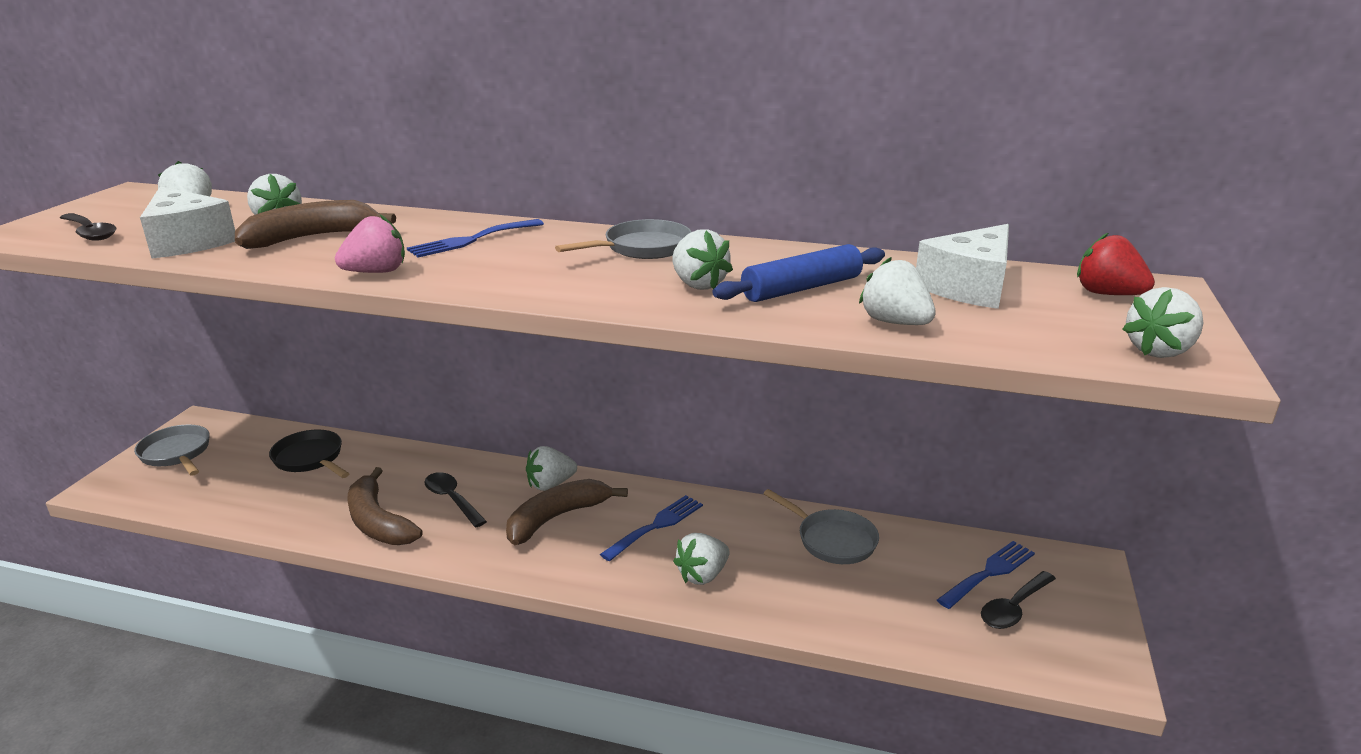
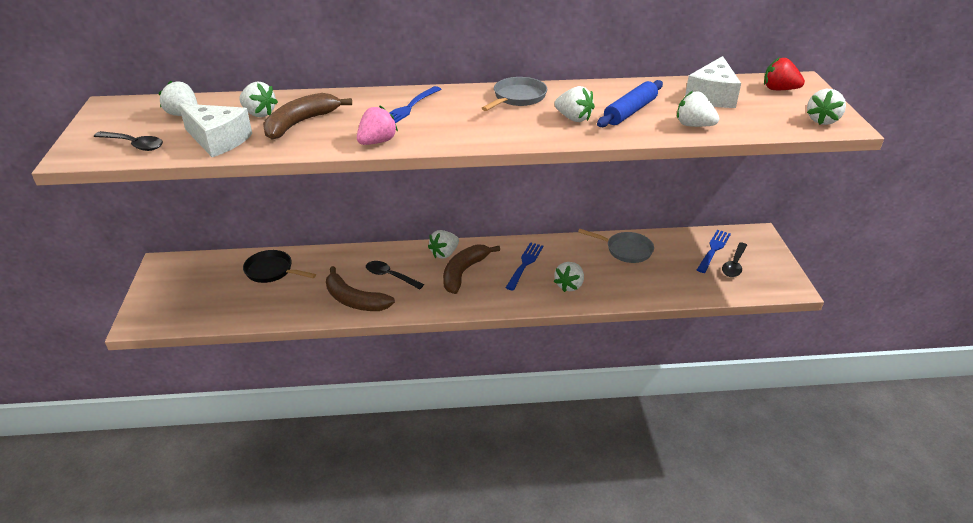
camera: 20 degrees left, 10 degrees up
(177, 453) = (170, 288): grey pan -> none

